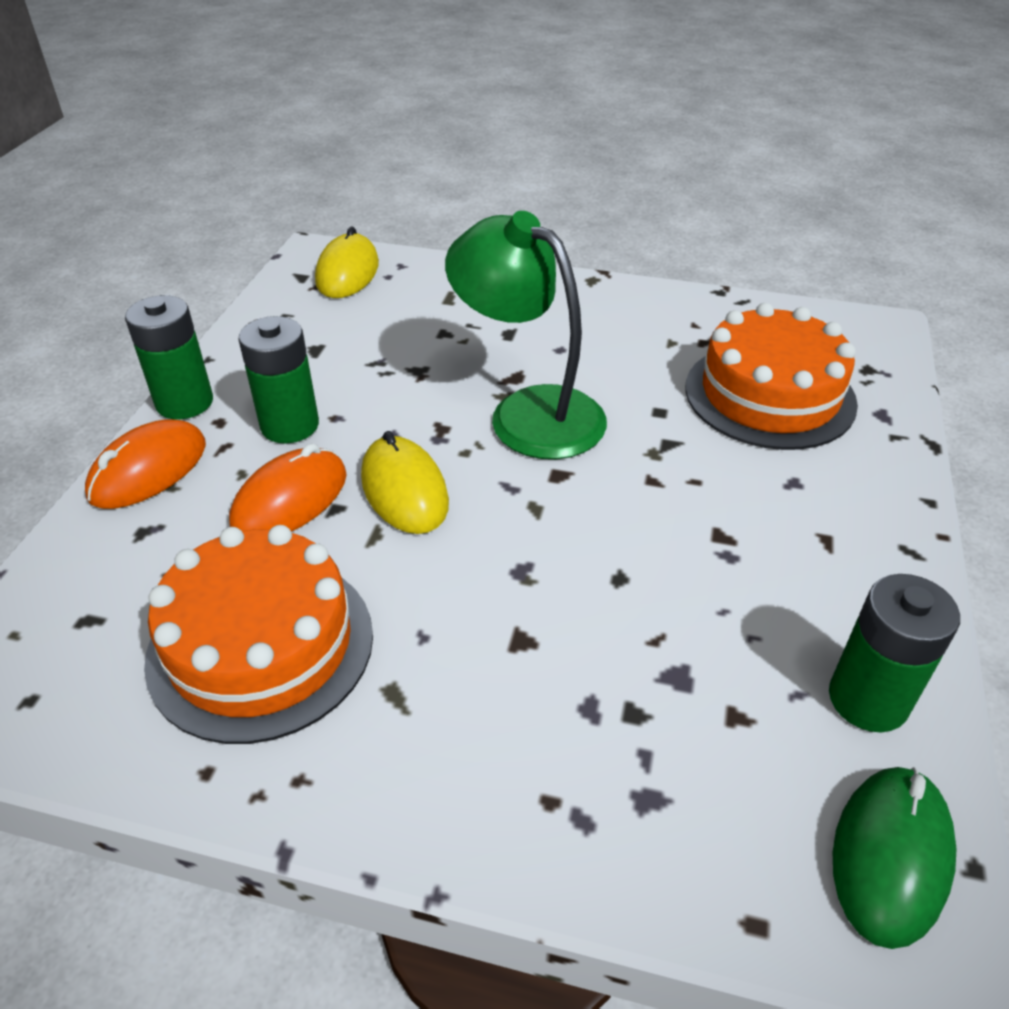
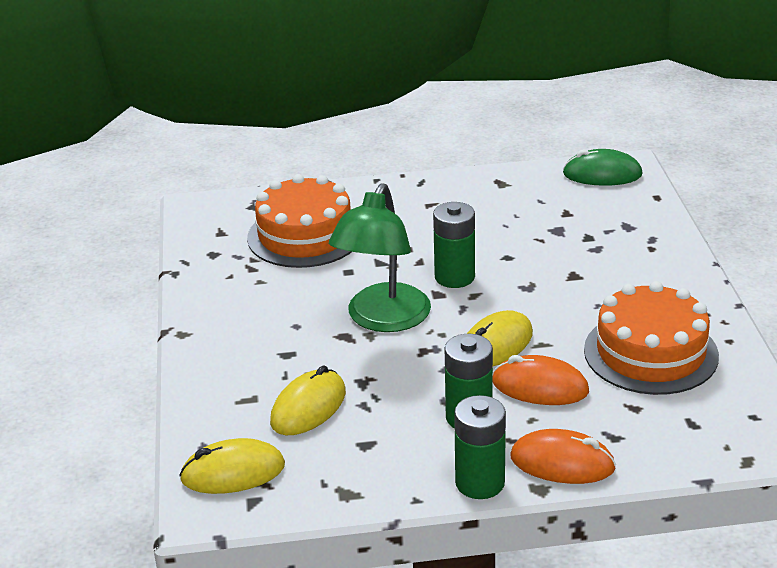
camera: 110 degrees left, 10 degrees down
(404, 327) = (308, 407): none -> yellow mouse
(868, 699) = (529, 184): green battery -> green battery (454, 277)

